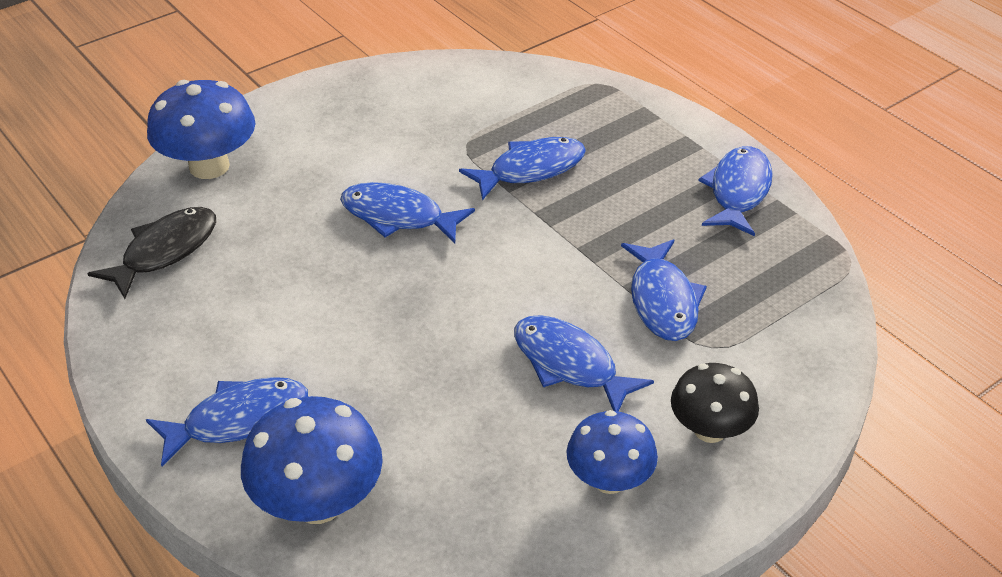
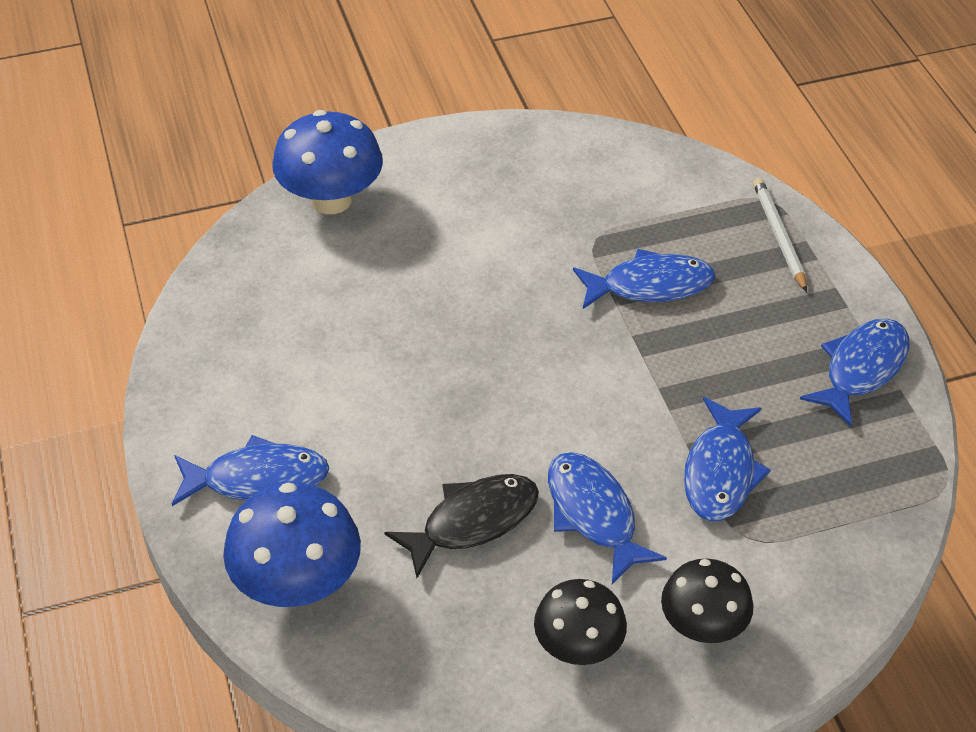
camera: 20 degrees right, 5 degrees up
(165, 251) = (256, 283): black fish -> black fish (472, 522)
(398, 216) = (493, 304): blue fish -> none
(609, 480) = (578, 646): blue mushroom -> black mushroom
(620, 108) = (779, 236): none -> white pencil

